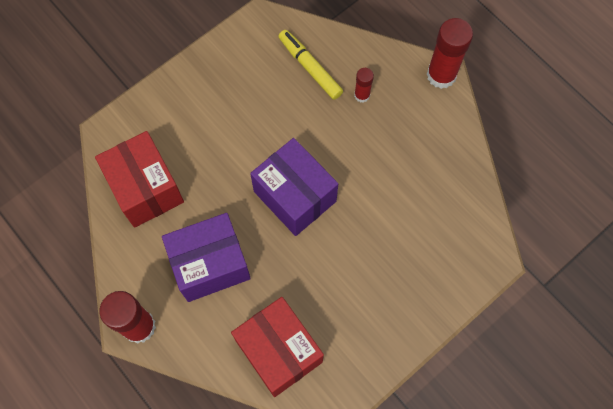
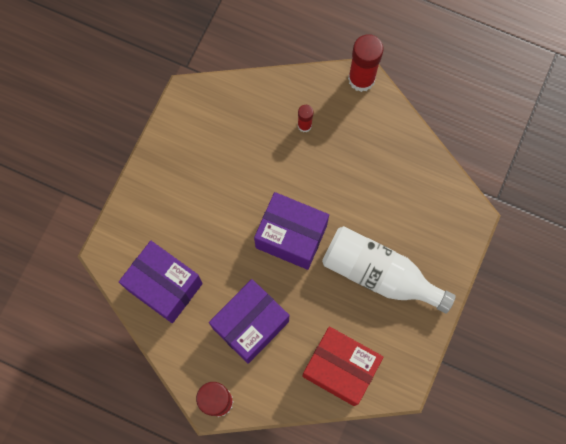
camera: 25 degrees left, 5 degrees up
(145, 189) = (164, 286): red box -> purple box
(310, 68) = (250, 120): yellow marker -> none
(366, 273) = (379, 274): none -> white bottle

